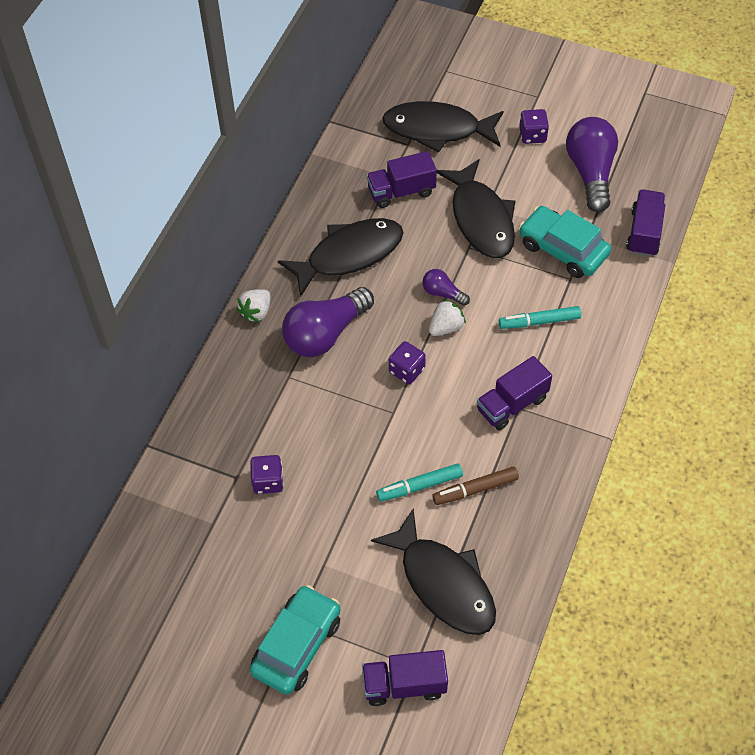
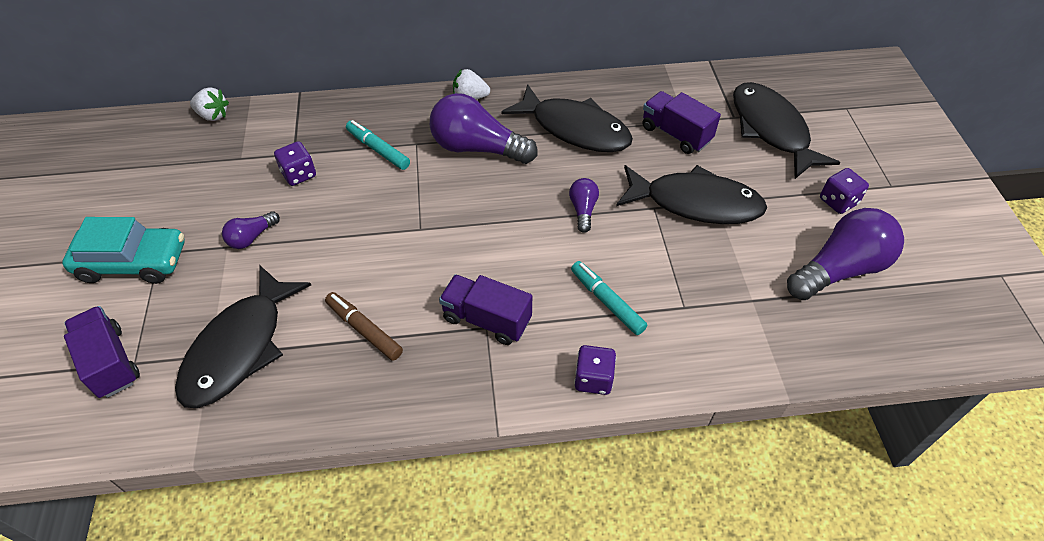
camera: 60 degrees right, 5 degrees down
(325, 542) = (251, 237): none -> purple light bulb
(406, 370) = (474, 219): purple dice -> purple dice (593, 379)
(419, 486) = (346, 282): turquoise marker -> turquoise marker (378, 149)
(446, 327) = (545, 228): white strawberry -> white strawberry (213, 115)
(481, 219) = (696, 203): black fish -> black fish turned 120 degrees counterclockwise
(563, 249) = (716, 285): turquoise car -> none
(644, 233) = (805, 353): purple truck -> none

